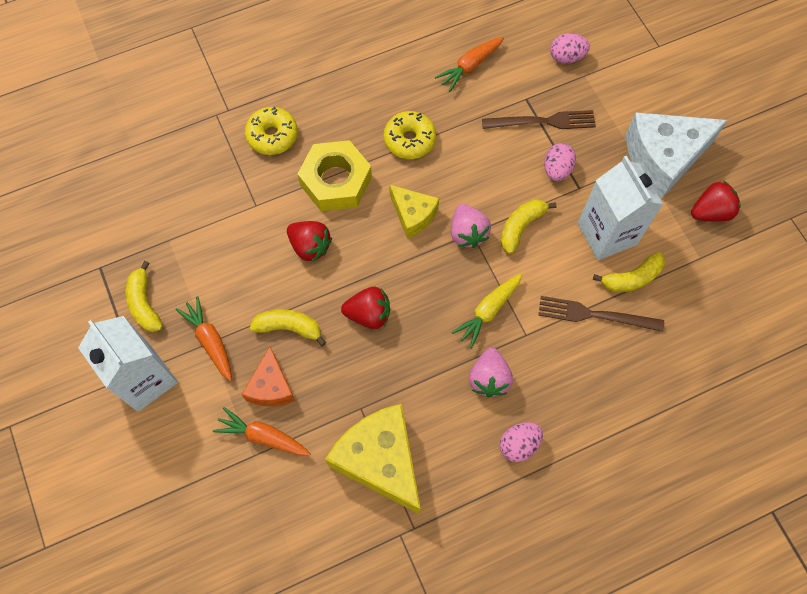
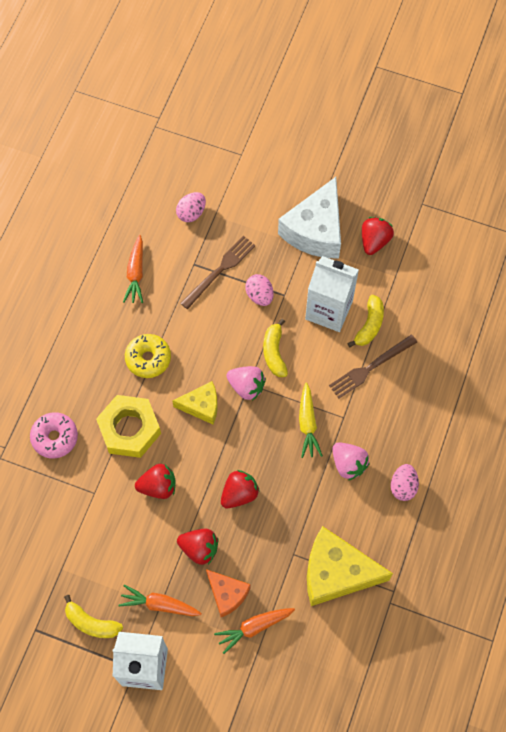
camera: 45 degrees left, 0 degrees up
(272, 136) = (55, 437): yellow donut -> pink donut
(289, 327) = (199, 548): yellow banana -> red strawberry

